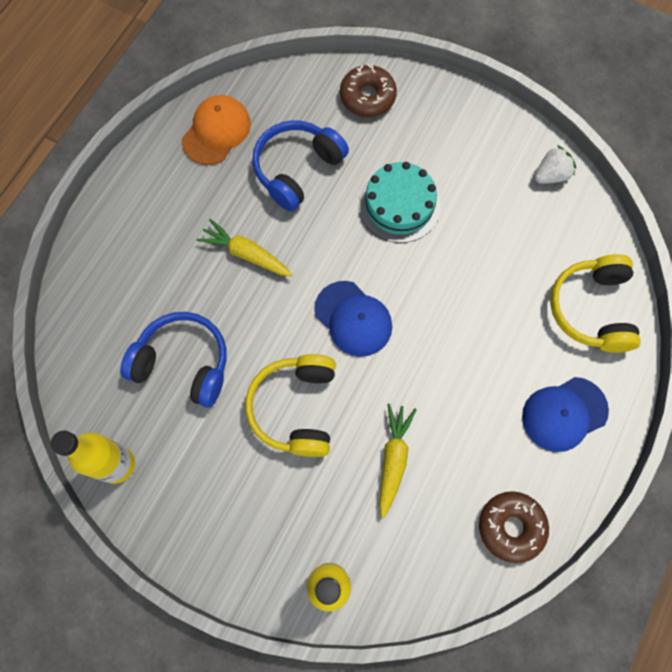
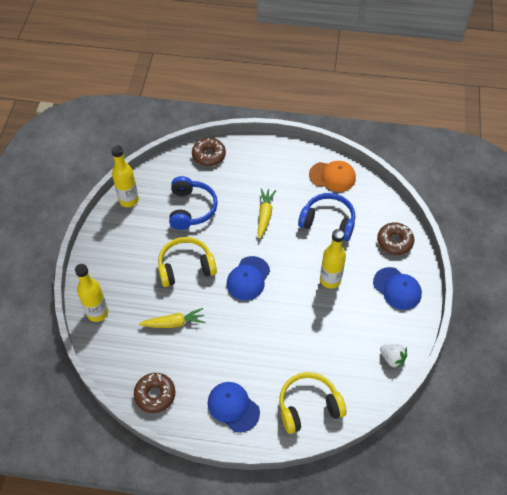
camera: 70 degrees right, 15 degrees down
(85, 300) = (209, 155): none -> brown donut
(399, 205) = (330, 280): turquoise cake -> yellow bottle
(445, 125) = (397, 288): none -> blue cap

